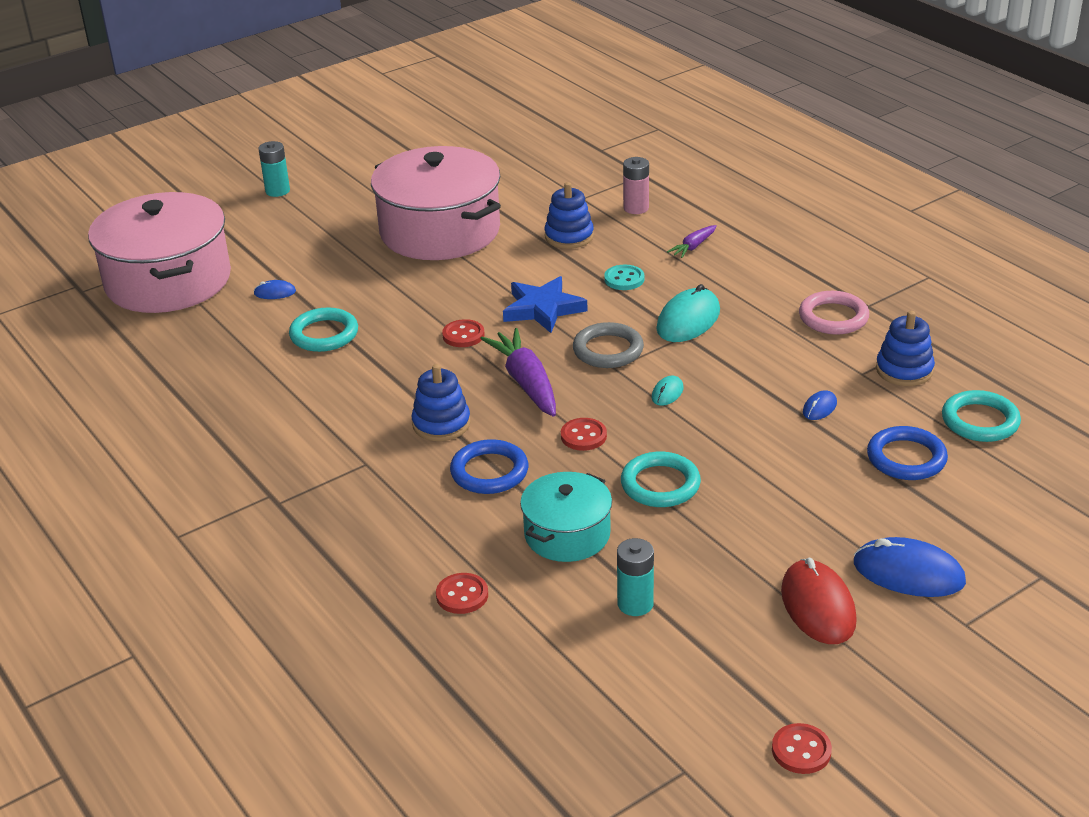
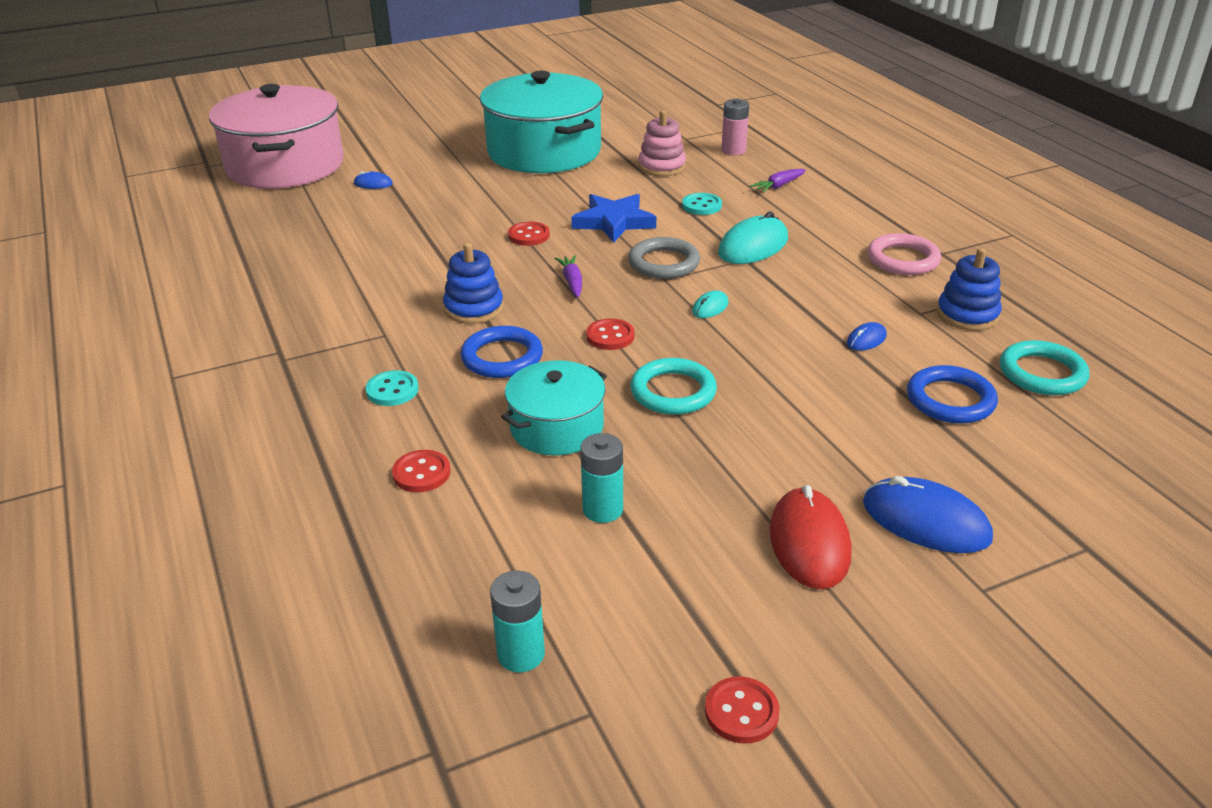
camera: 10 degrees right, 0 degrees up
(277, 191) = (415, 109): turquoise battery -> turquoise battery (521, 654)
(324, 334) = (400, 221): turquoise ring -> none
(399, 519) = (392, 390): none -> turquoise button
(440, 231) = (544, 151): pink pot -> turquoise pot
(526, 382) = (572, 282): purple carrot -> purple carrot, size x0.52
(569, 236) = (662, 167): blue stacking toy -> pink stacking toy

